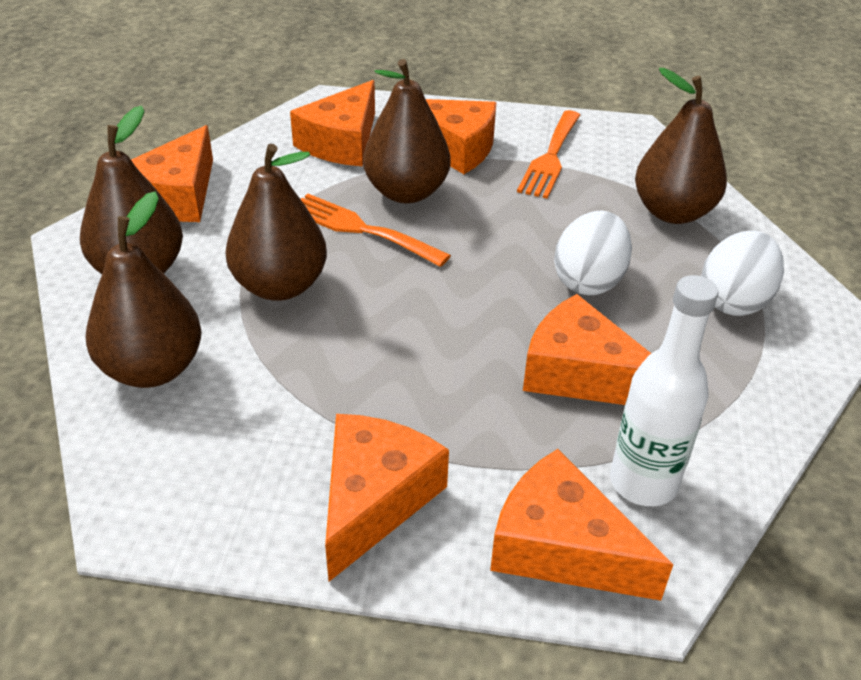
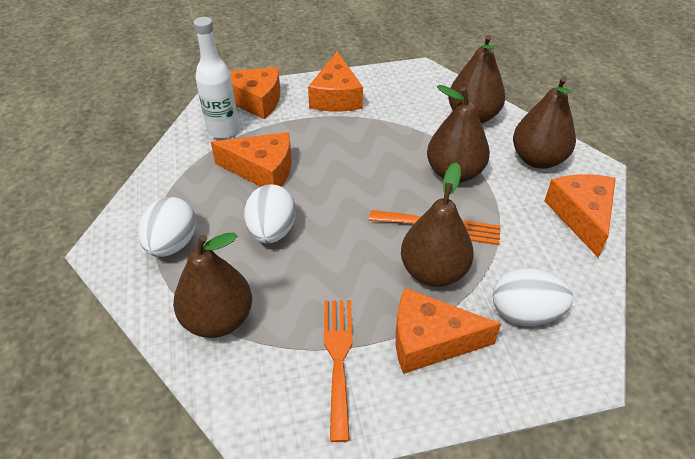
camera: 160 degrees right, 5 degrees up
(342, 142) = (524, 313): orange cheese -> white egg

